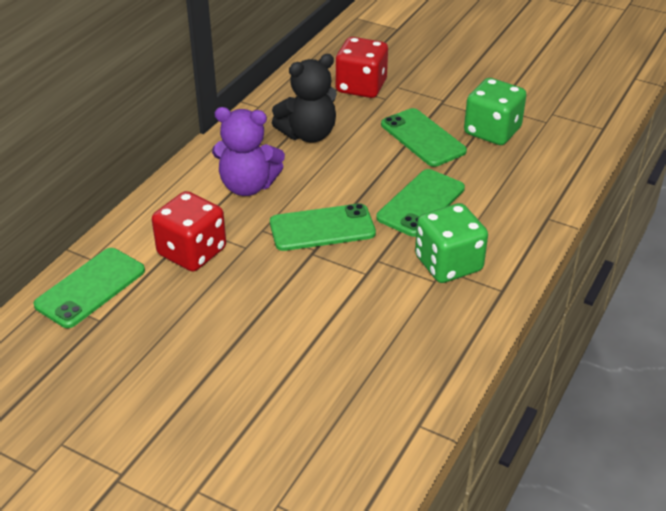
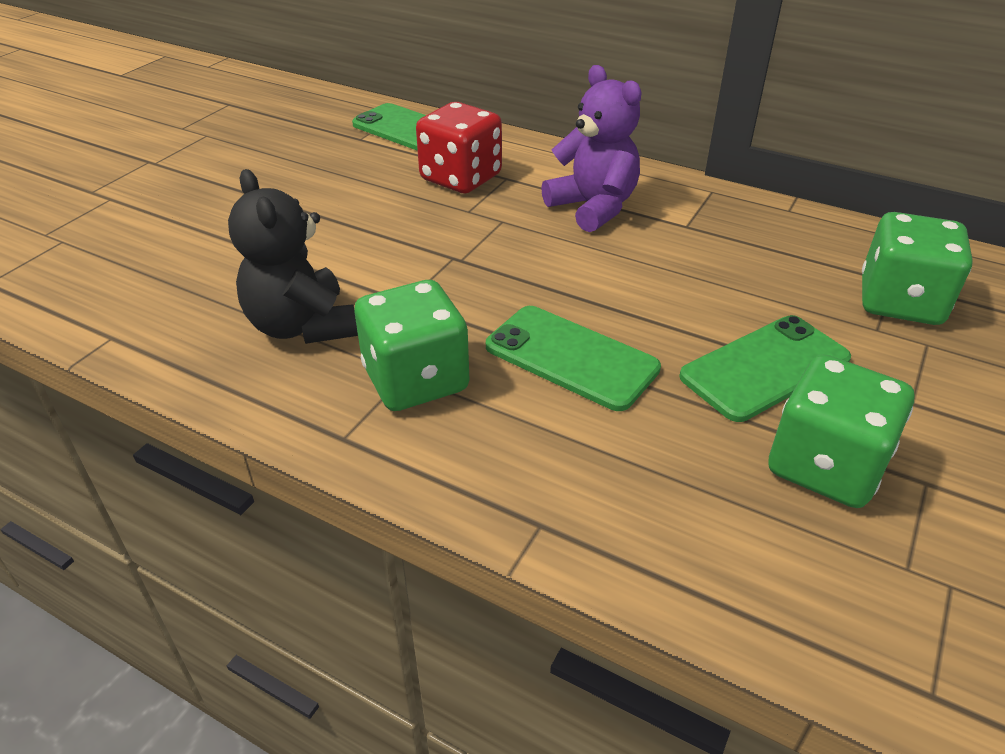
camera: 90 degrees right, 0 degrees up
(248, 186) = (593, 207): purple teddy bear -> purple teddy bear turned 135 degrees clockwise
(308, 134) = (731, 251): black teddy bear -> black teddy bear (302, 326)
(322, 228) = (505, 264): green phone -> none
(361, 87) = (900, 302): red dice -> green dice

